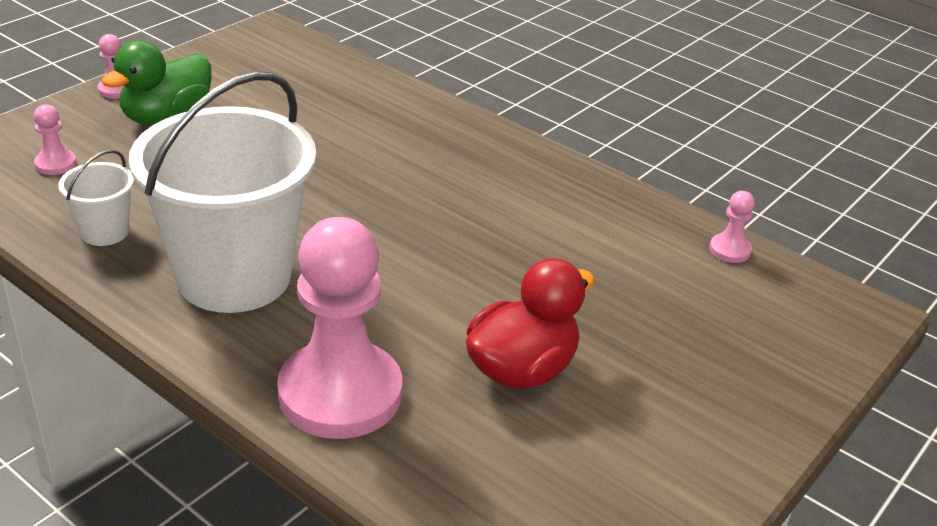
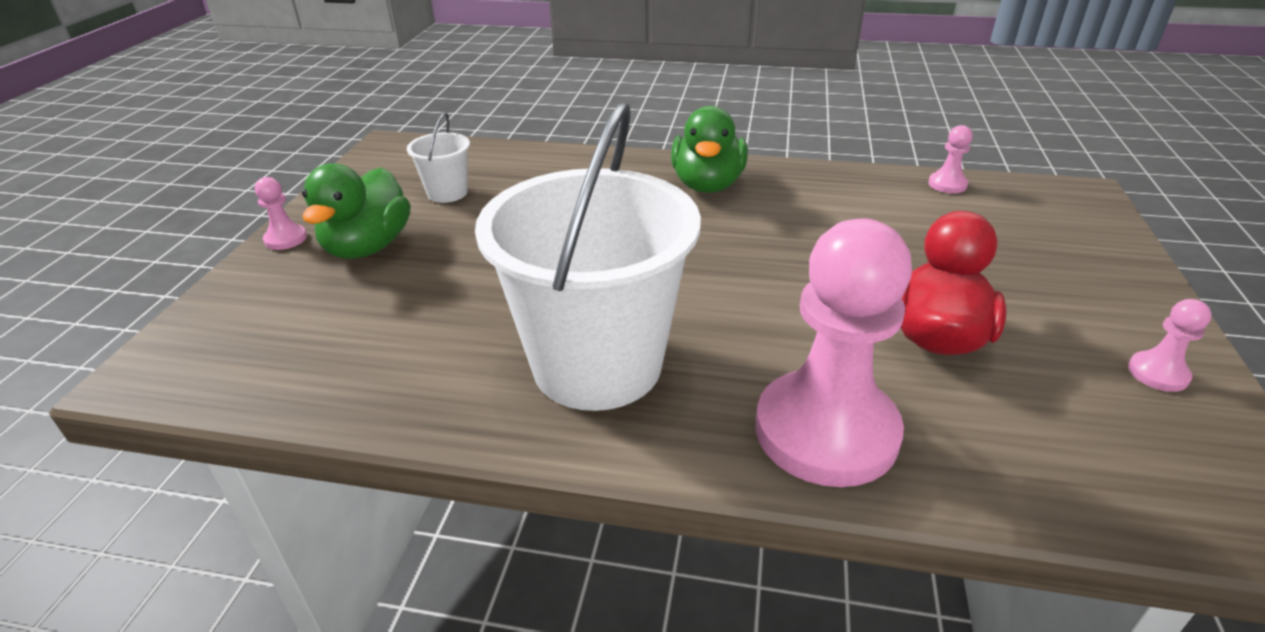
camera: 25 degrees left, 0 degrees up
(55, 164) = (286, 331): pink pawn -> pink pawn (1158, 373)
(105, 232) = (413, 377): white bucket -> white bucket (447, 193)
(496, 165) = (707, 185): none -> green duck

